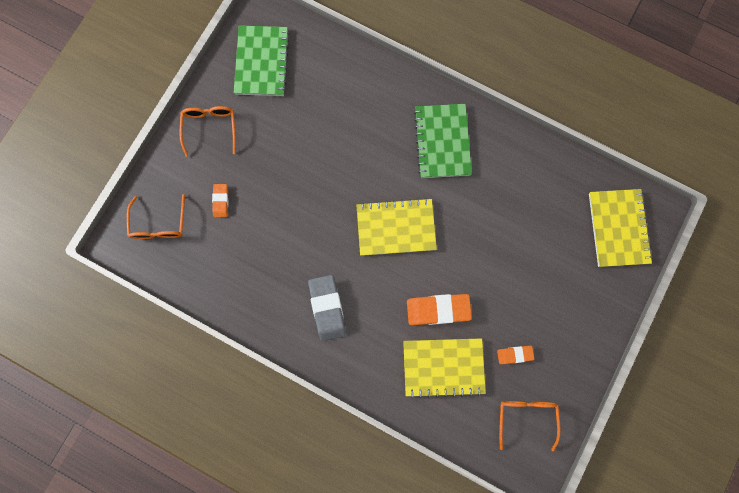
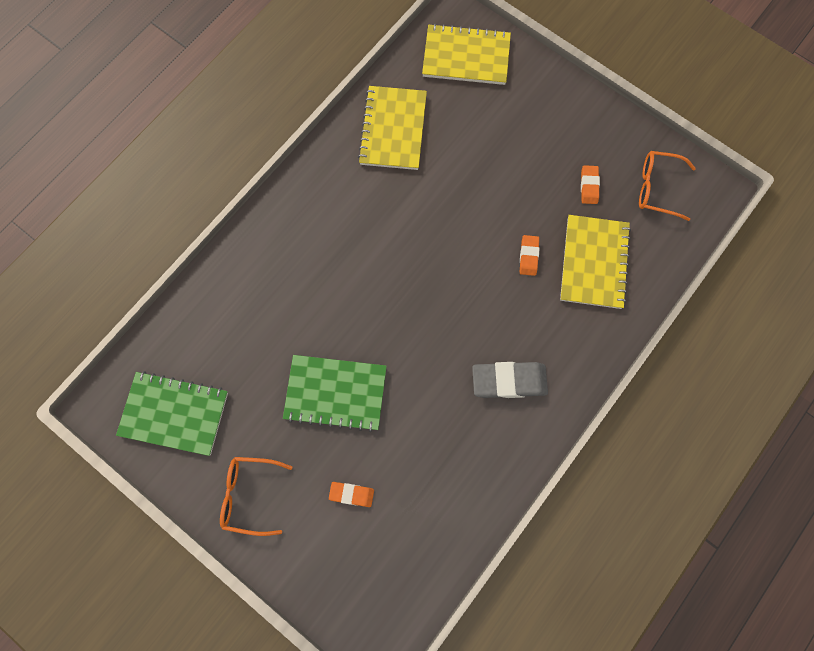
camera: 80 degrees left, 5 degrees down
(159, 223) = (366, 582): orange glasses -> none
(396, 228) = (425, 285): yellow notebook -> yellow notebook (393, 129)
(438, 310) = (528, 256): orange eraser -> orange eraser, size x0.55
(442, 142) = (330, 215): green notebook -> green notebook (335, 393)

